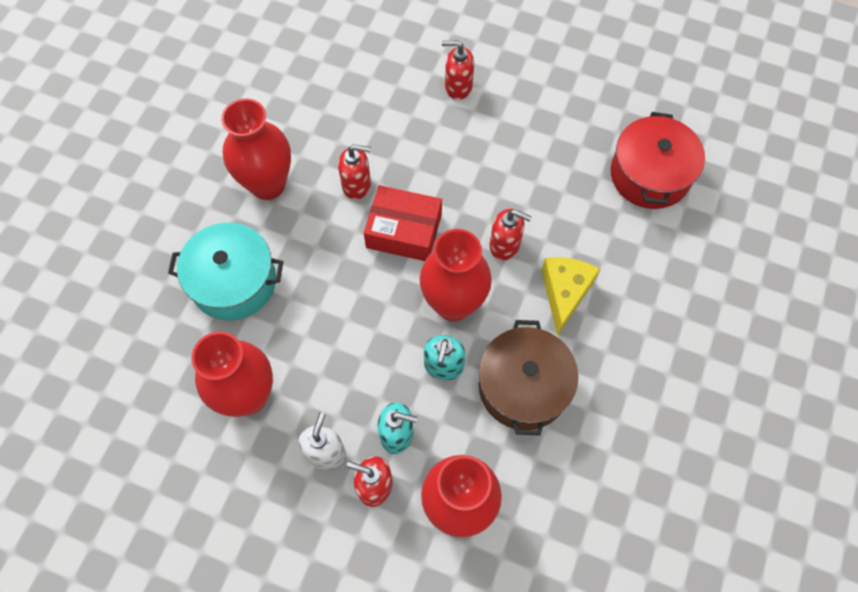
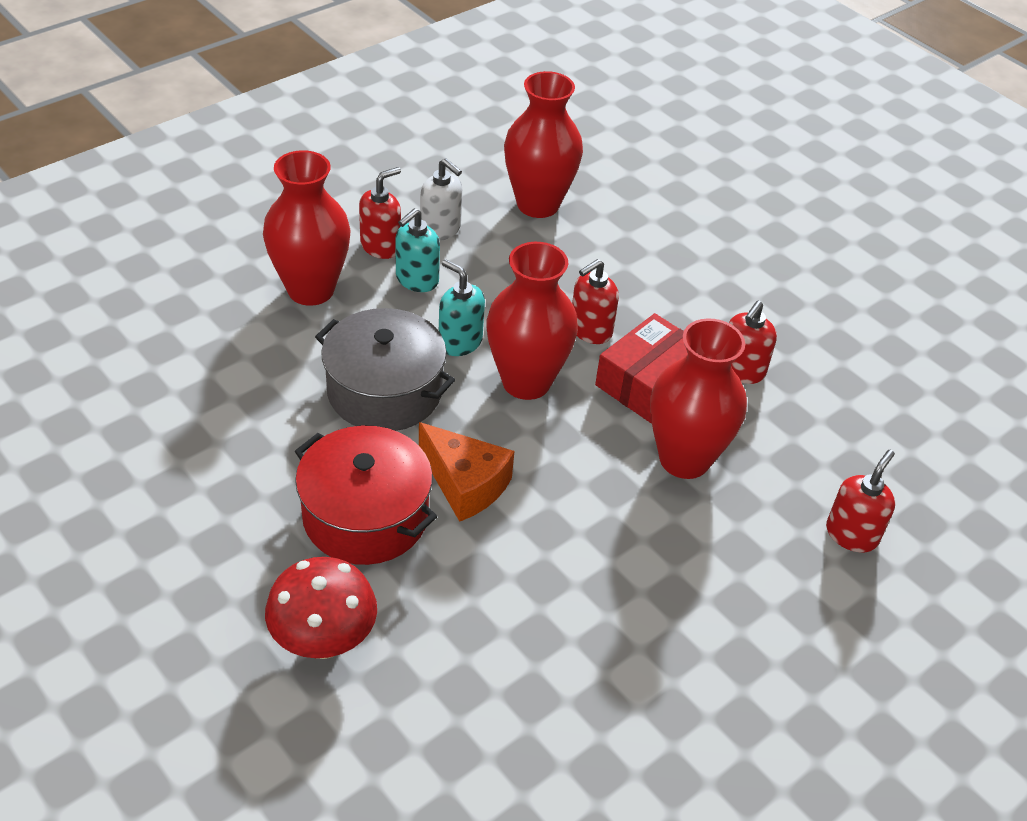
camera: 115 degrees right, 20 degrees down
(234, 282) = (672, 236): turquoise pot -> none
(268, 184) = (784, 301): red vase -> red vase (684, 459)
(505, 245) = (570, 462): red soap dispenser -> red soap dispenser (590, 330)
(523, 387) = (384, 391): brown pot -> grey pot
(564, 293) = (465, 484): yellow cheese -> orange cheese
(649, 175) = (574, 678): red pot -> red pot (365, 516)
(724, 304) = (324, 641): none -> red mushroom

